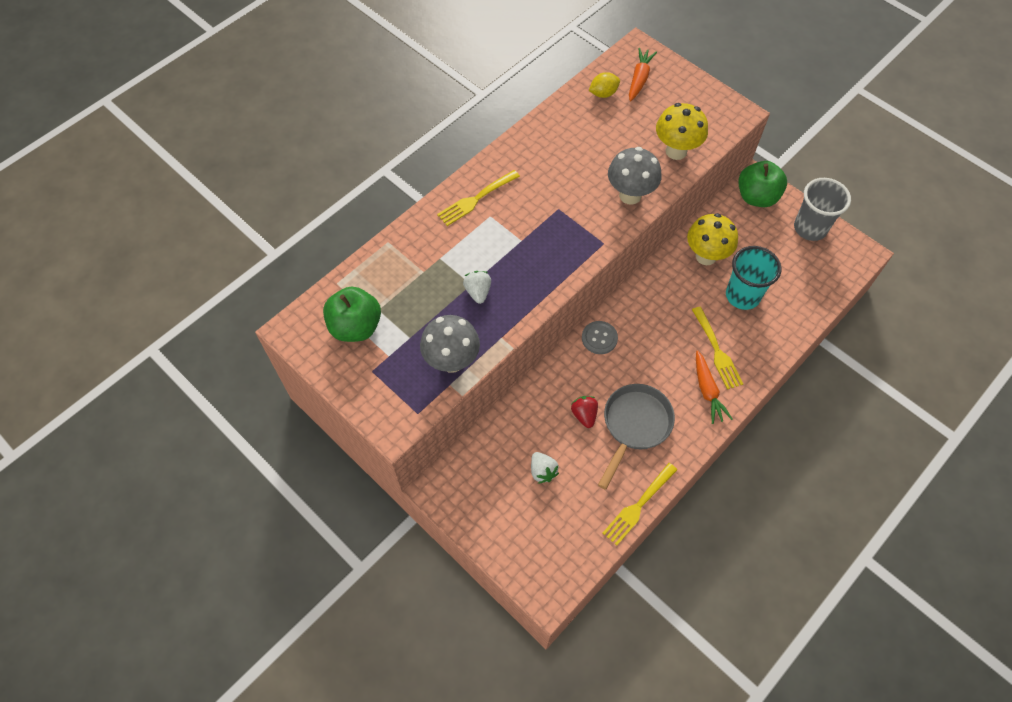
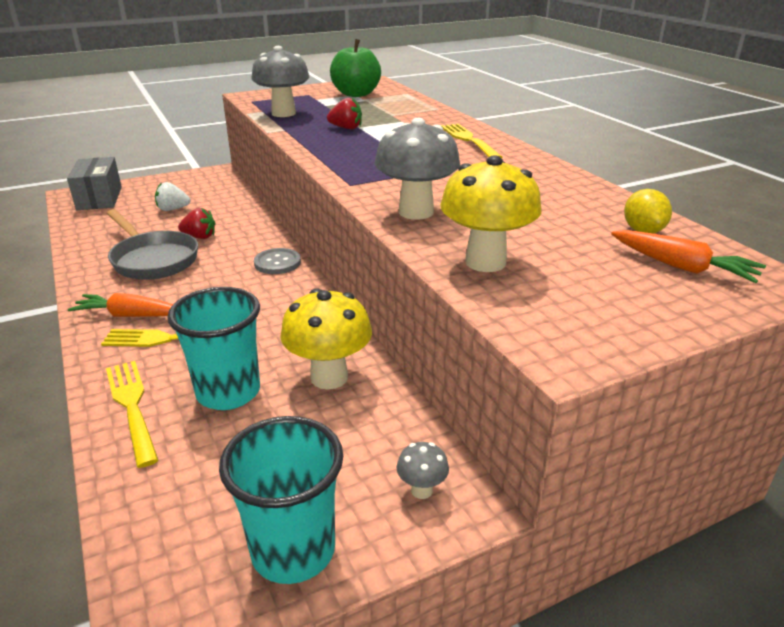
camera: 110 degrees right, 30 degrees down
(478, 292) = (346, 128): white strawberry -> red strawberry
(546, 559) = (99, 198): none -> grey box
(638, 505) = (75, 243): yellow fork -> yellow fork (132, 407)
(756, 197) = (421, 490): green apple -> grey mushroom
(810, 228) = (293, 551): grey cup -> turquoise cup

